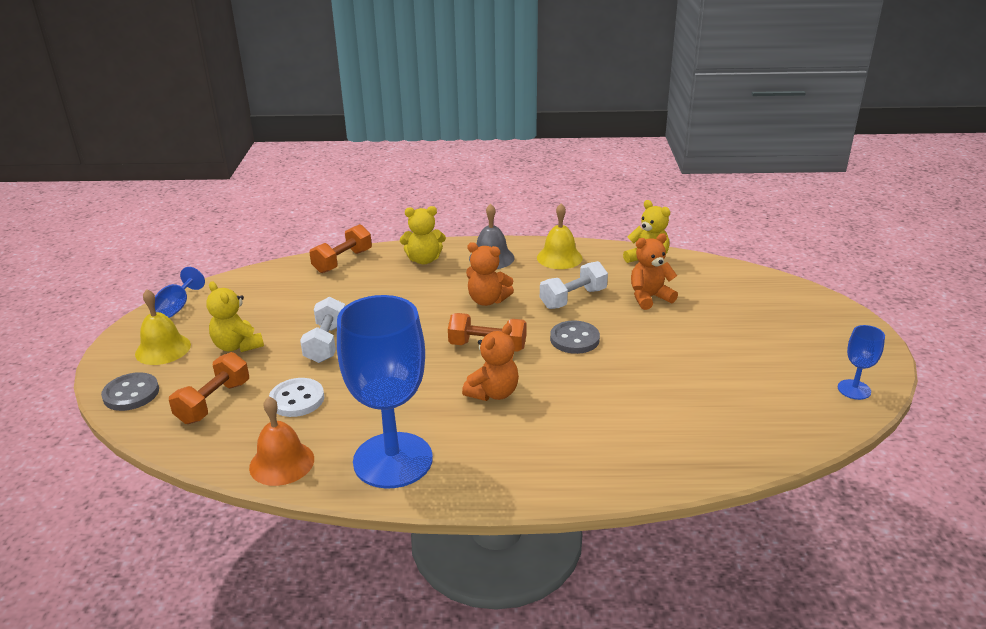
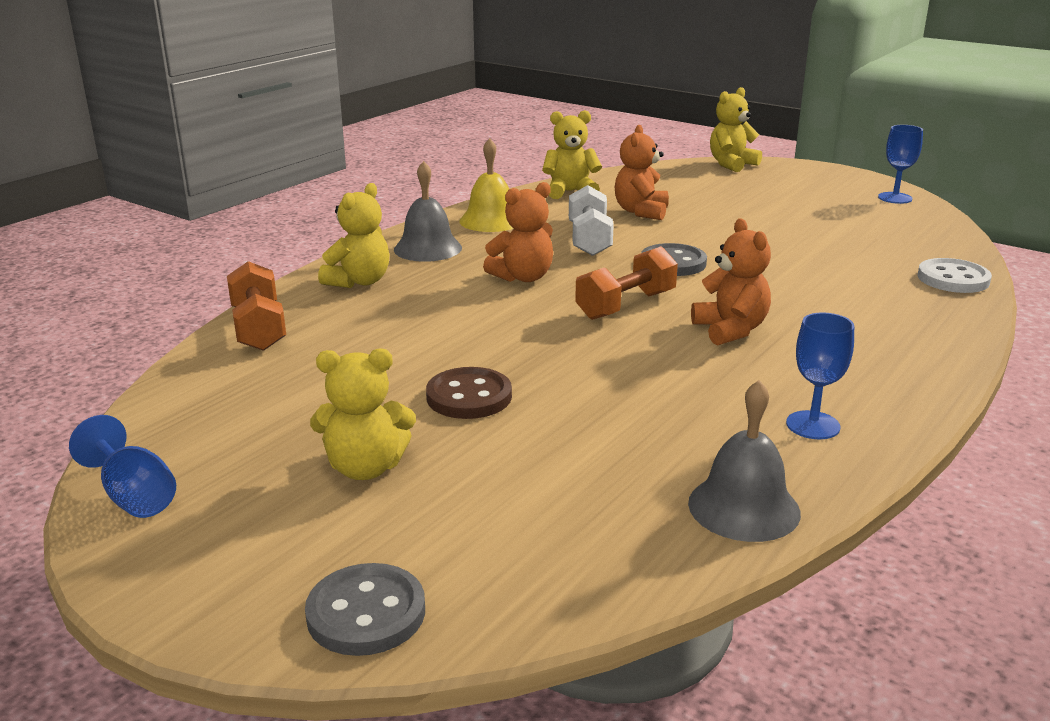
camera: 55 degrees left, 5 degrees down
(163, 349) = (260, 543): yellow bell -> none
(214, 402) = (509, 529): orange dumbbell -> none
(282, 463) = (744, 507): orange bell -> grey bell
(297, 399) = (590, 455): white button -> white button (953, 279)
(326, 343) = (469, 397): white dumbbell -> brown button
(393, 460) = (813, 425): blue goblet -> blue goblet, size x0.44
(810, 297) = (731, 164): none -> yellow teddy bear

